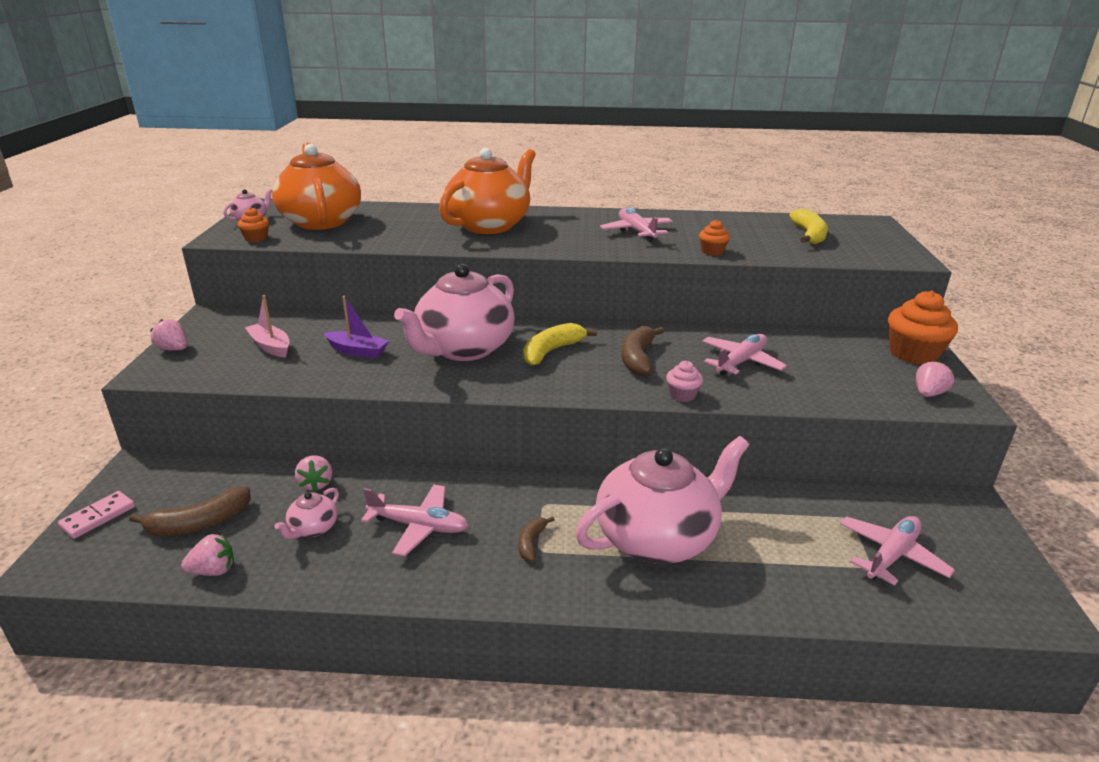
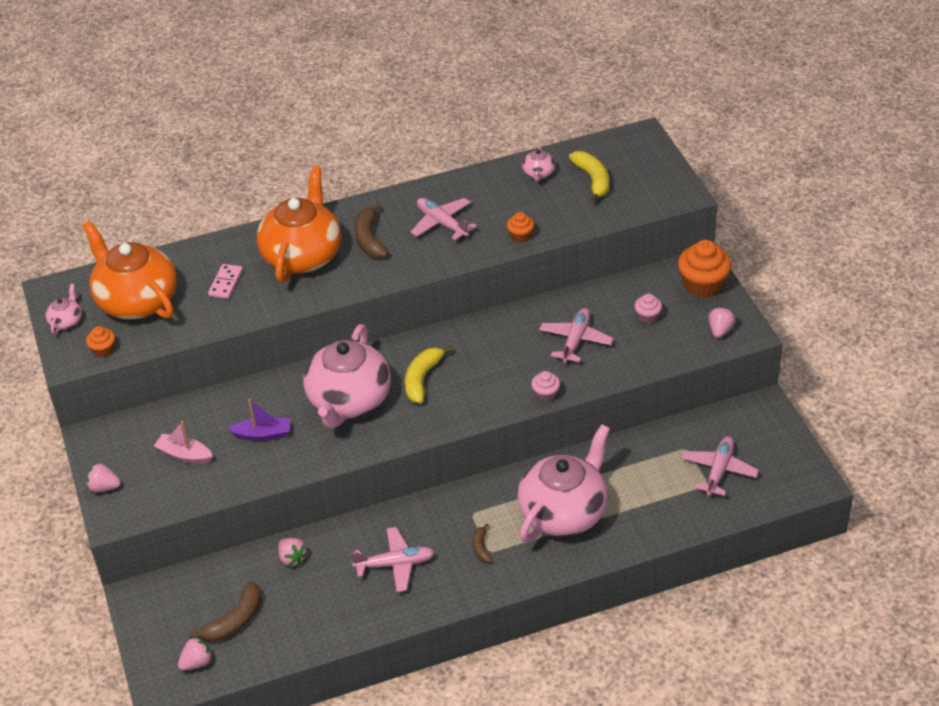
camera: 20 degrees left, 15 degrees up
(98, 517) = (153, 644): pink domino -> pink domino (226, 283)
(213, 570) = (280, 648): pink strawberry -> pink strawberry (197, 662)
(313, 528) = (321, 594): pink teapot -> pink teapot (538, 174)
(637, 358) = (494, 363): brown banana -> brown banana (369, 239)
(836, 363) = (647, 316): none -> pink cupcake

